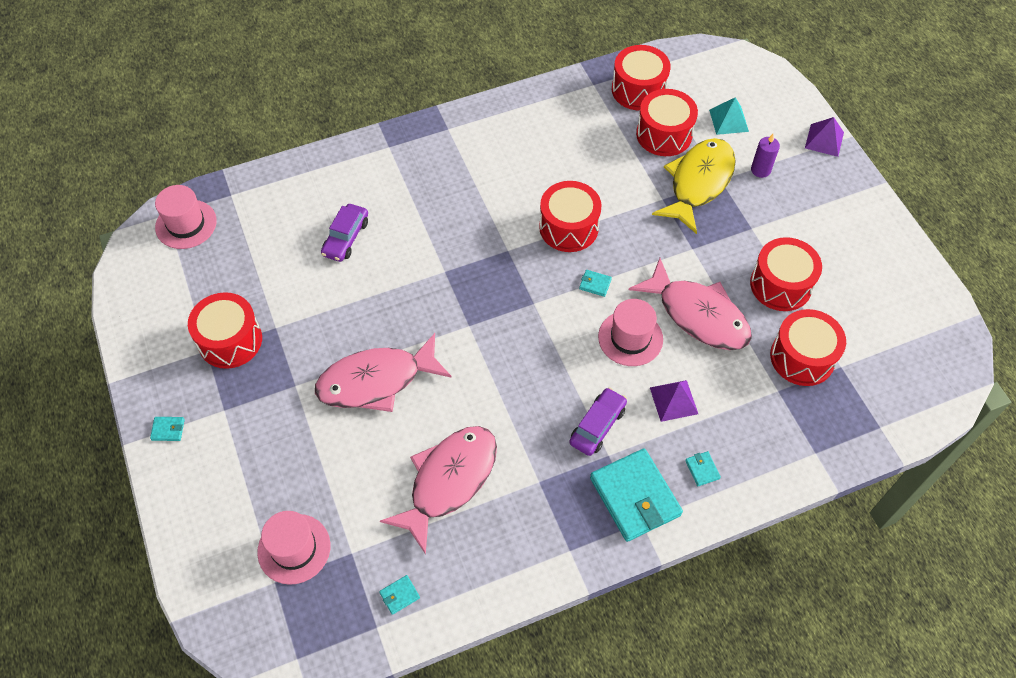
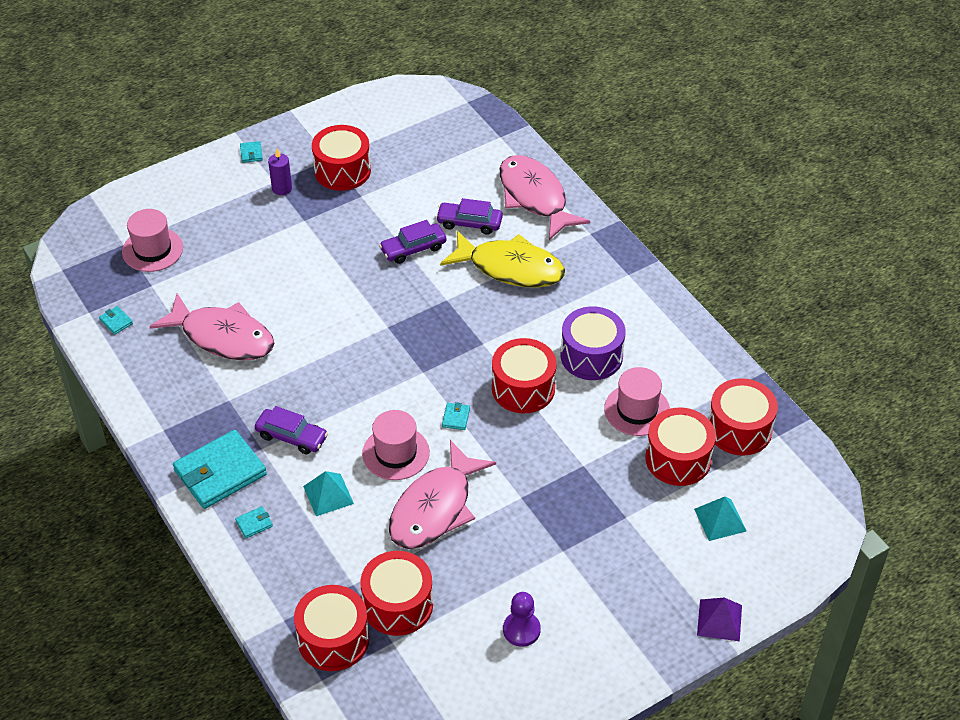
camera: 80 degrees right, 10 degrees down
(186, 224) = (459, 116): pink hat -> pink hat (637, 410)
(367, 290) = (413, 249): none -> purple car
(376, 381) = (316, 272): pink fish -> pink fish (535, 197)
(540, 172) = (591, 356): none -> purple drum
(673, 400) = (328, 495): purple pyramid -> turquoise pyramid
(698, 183) = (615, 496): yellow fish -> yellow fish (510, 268)
(760, 170) = (651, 555): purple candle -> purple candle (282, 188)
(780, 285) = (489, 581): red drum -> red drum (333, 639)
(830, 269) = (521, 630): none -> purple pawn

